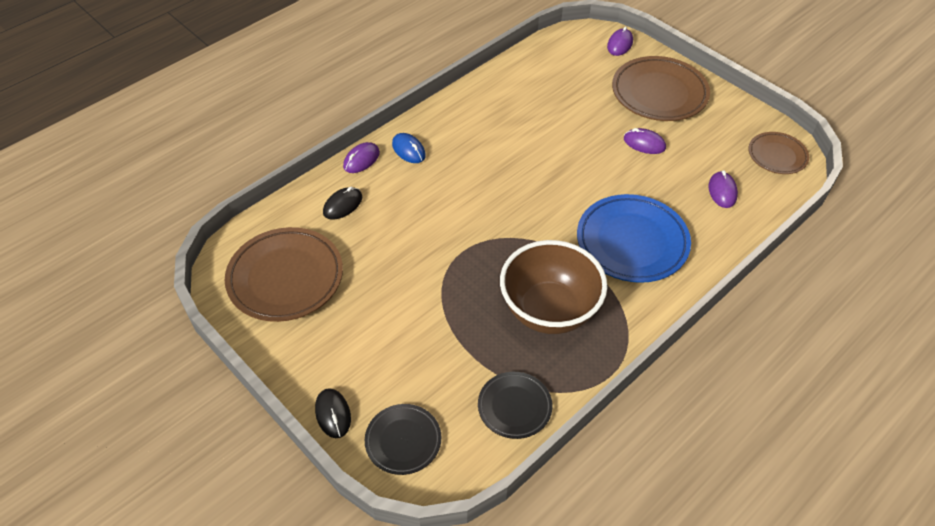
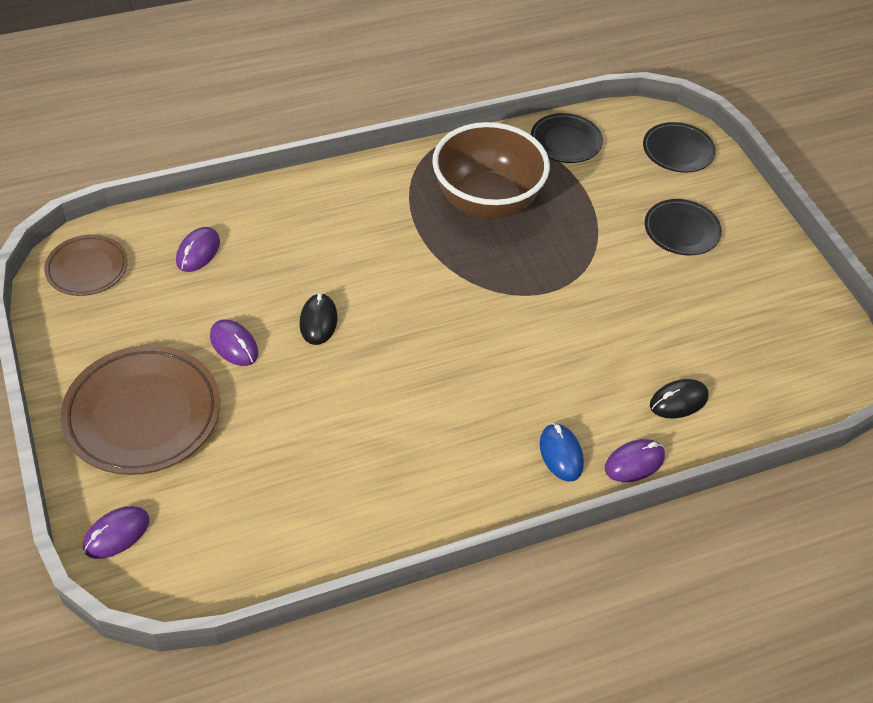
camera: 160 degrees left, 0 degrees up
(285, 278) = (768, 332): brown plate -> none
(333, 414) = (738, 190): black mouse -> black mouse (318, 321)
(375, 346) = (681, 231): none -> black plate
(632, 242) = (351, 235): blue plate -> none

